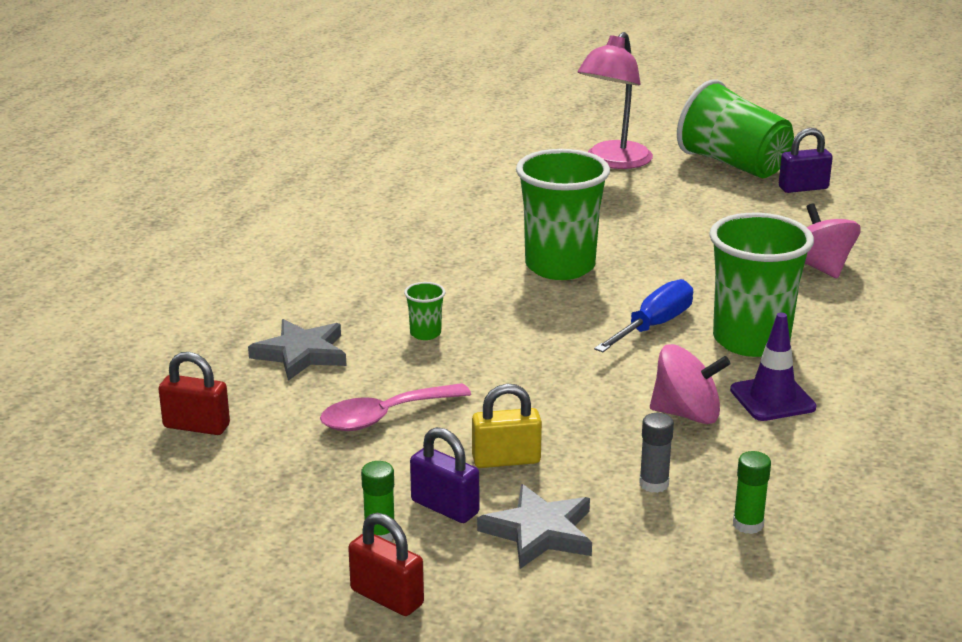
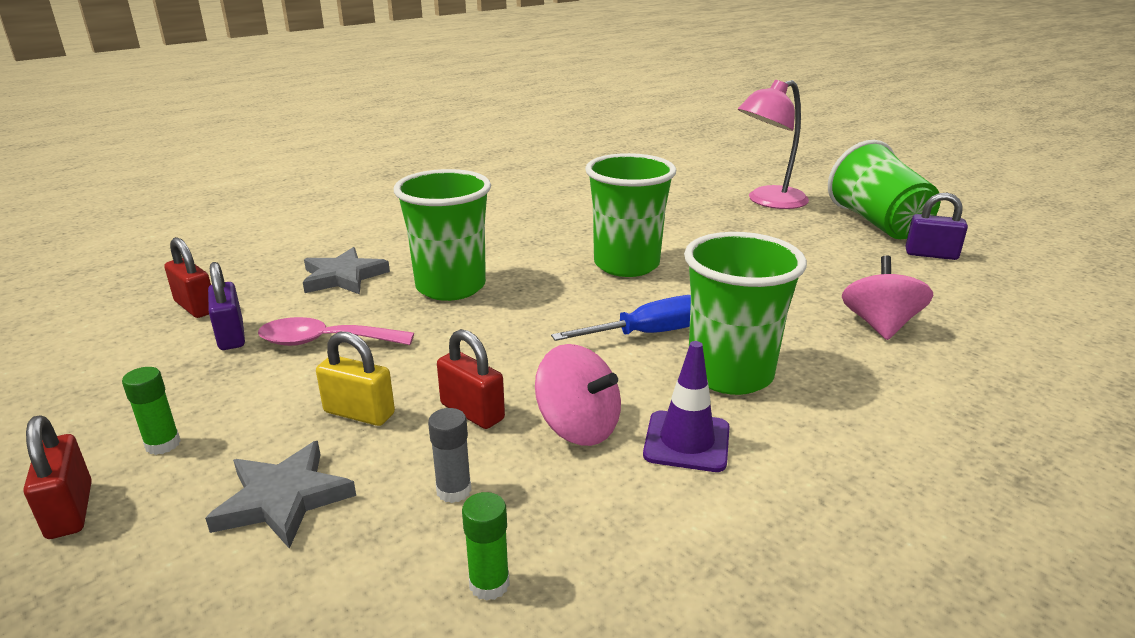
camera: 30 degrees right, 0 degrees up
(425, 333) = (451, 287): green cup -> green cup, size x2.43
(445, 507) = (248, 439): purple padlock -> purple padlock (231, 336)
(594, 429) = (472, 412): none -> red padlock

